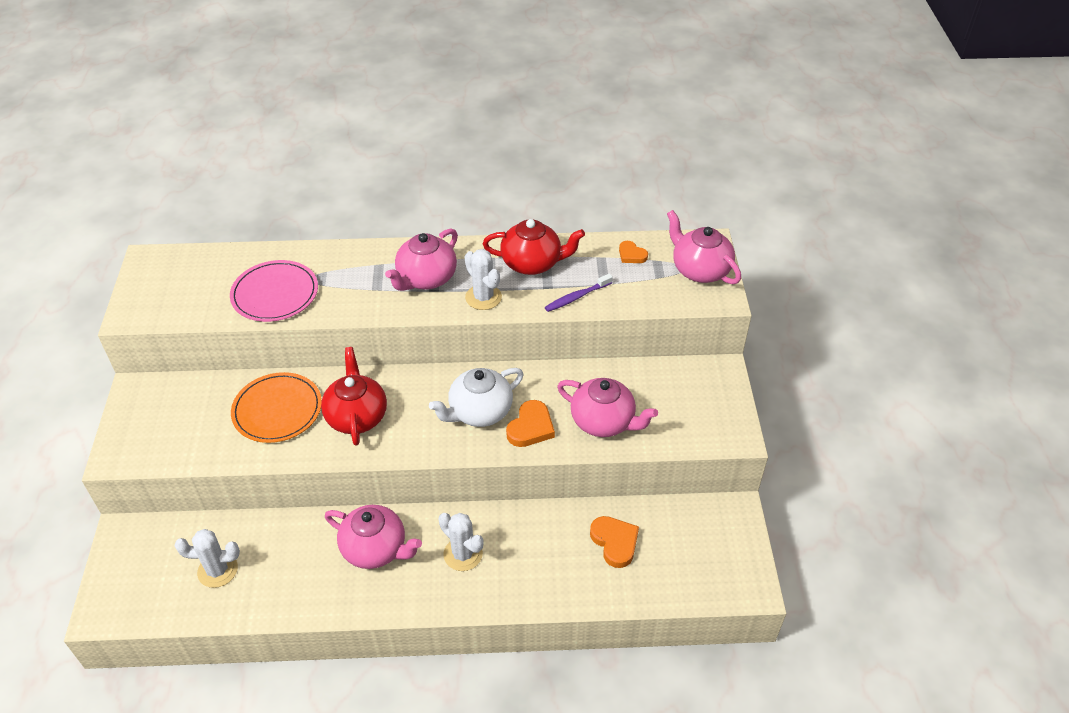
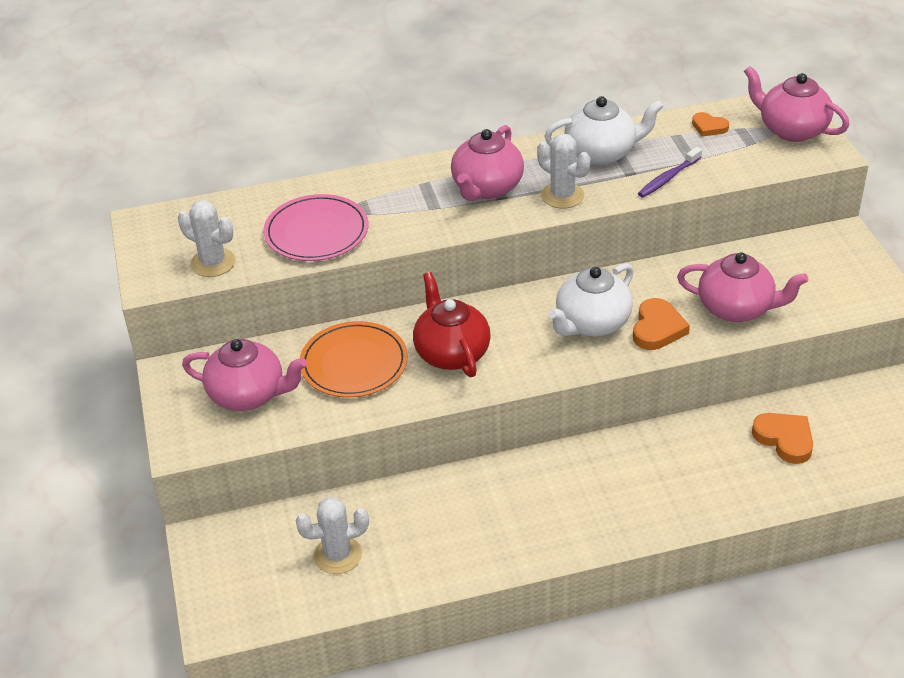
camera: 10 degrees left, 5 degrees down
(375, 549) = (515, 498): pink teapot -> pink teapot (248, 395)
(463, 554) = (618, 483): white cactus -> white cactus (213, 263)
(532, 263) = (601, 153): red teapot -> white teapot

